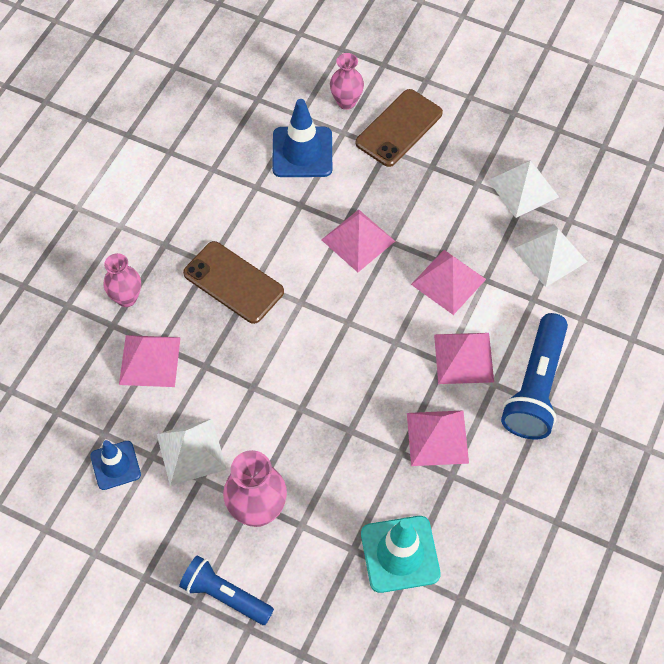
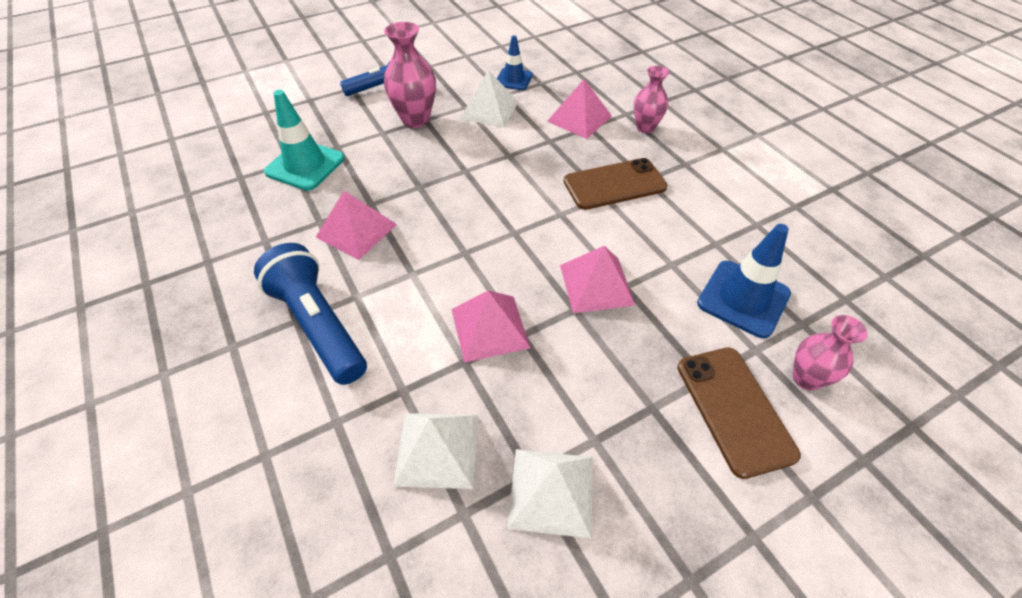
camera: 125 degrees right, 10 degrees down
(463, 358) = (402, 289): pink pyramid -> none

